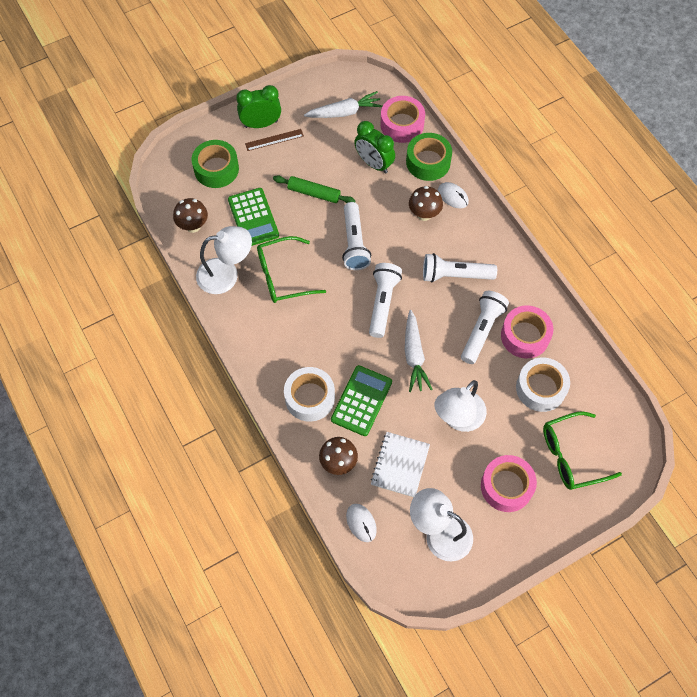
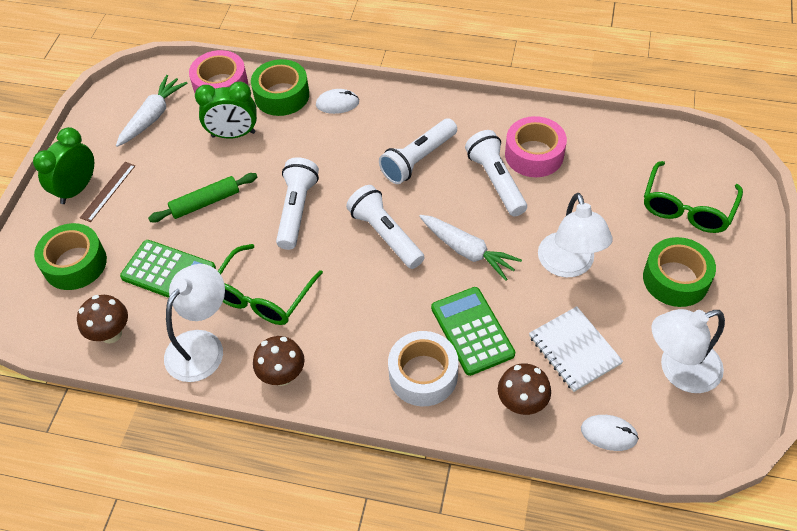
camera: 45 degrees left, 10 degrees down
(354, 243) = (296, 210): white flashlight -> white flashlight turned 120 degrees counterclockwise
(424, 214) = (330, 136): brown mushroom -> brown mushroom (282, 375)
(506, 486) = (675, 279): pink tape -> green tape
(540, 388) = (598, 181): white tape -> none

